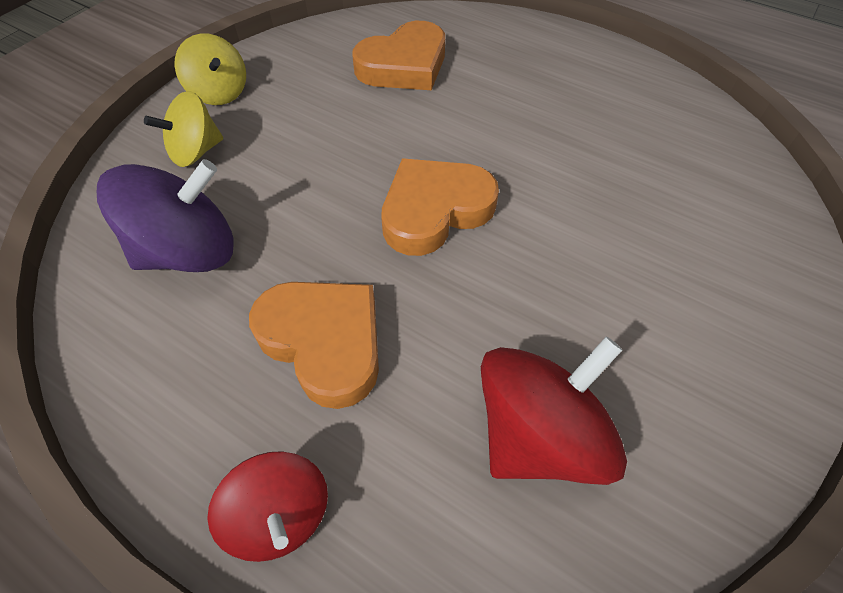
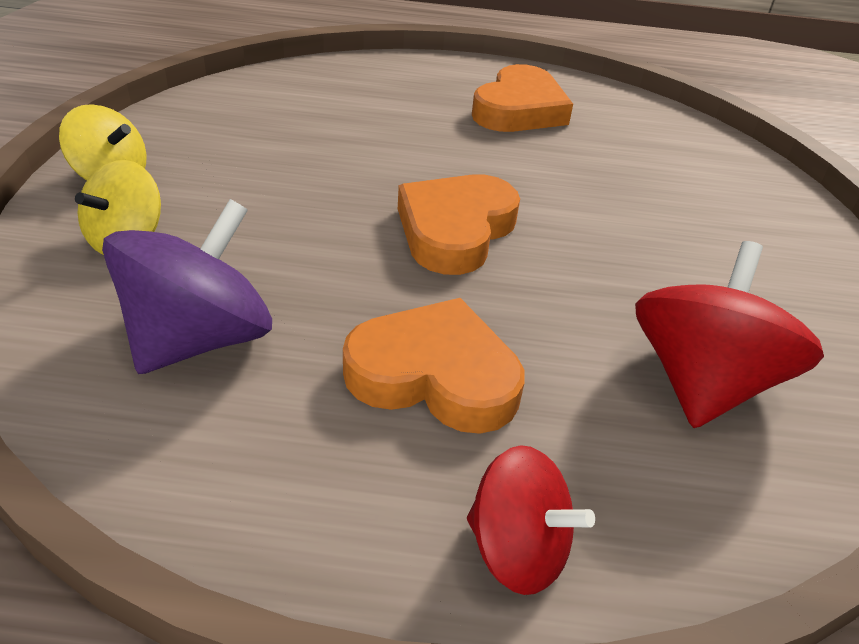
camera: 30 degrees left, 15 degrees down
(404, 66) = (320, 114): orange heart -> orange heart (519, 110)

